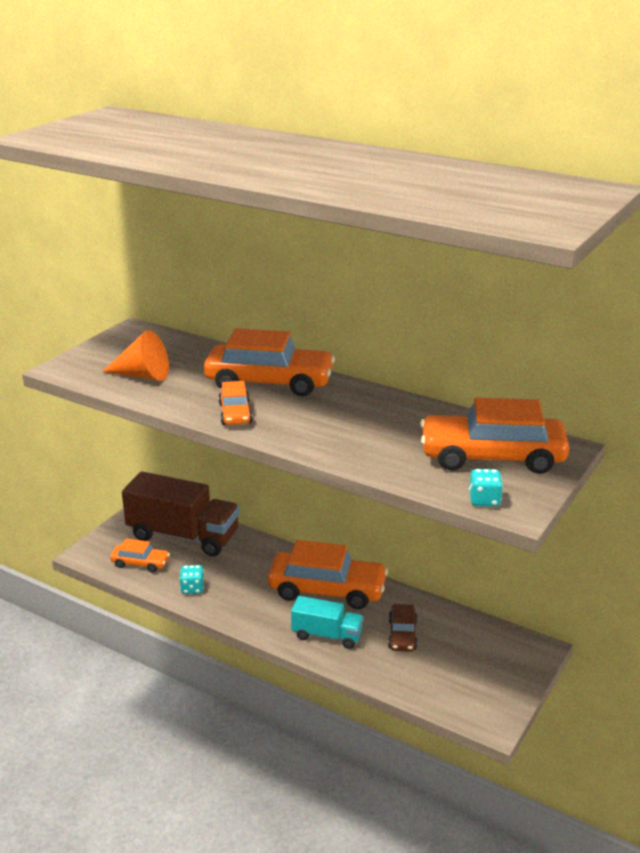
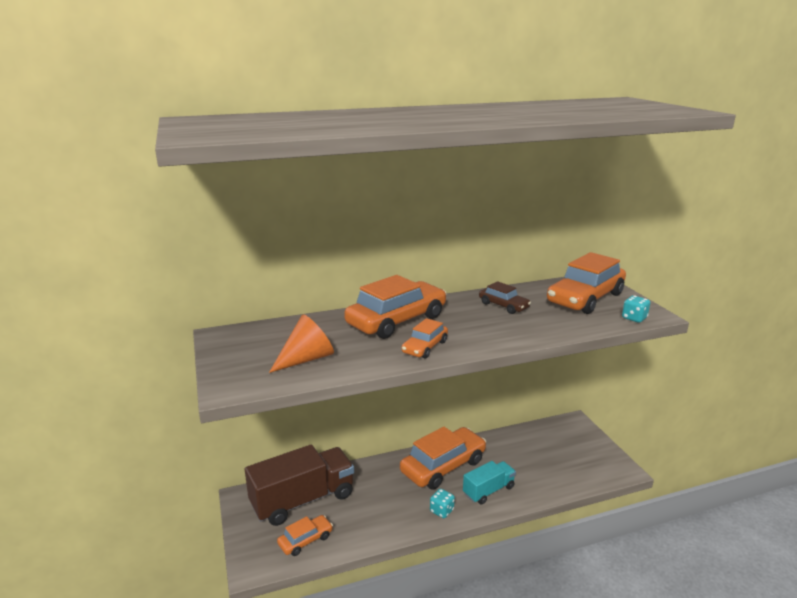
camera: 50 degrees left, 5 degrees down
(192, 588) = (370, 527): turquoise dice -> turquoise dice (441, 511)
(235, 413) = (425, 347): orange car -> orange car turned 90 degrees clockwise
(402, 635) = (518, 460): brown car -> brown car (503, 306)

